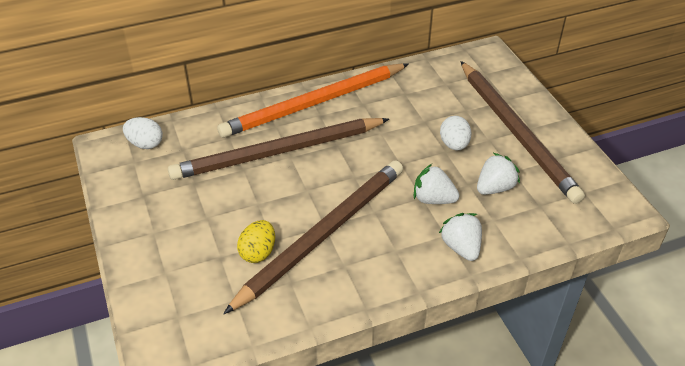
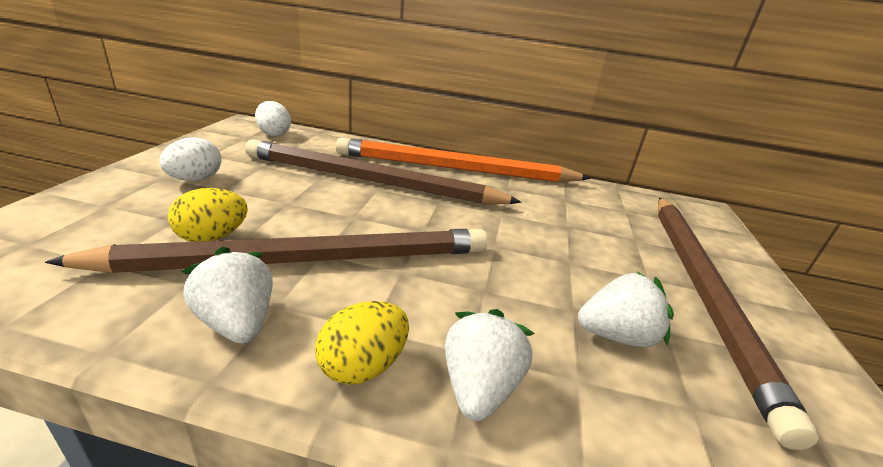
camera: 30 degrees right, 15 degrees down
(411, 267) = (363, 366): none -> yellow egg
(433, 199) = (499, 300): white strawberry -> white strawberry (237, 323)
(454, 145) = (589, 261): white egg -> white egg (195, 179)

